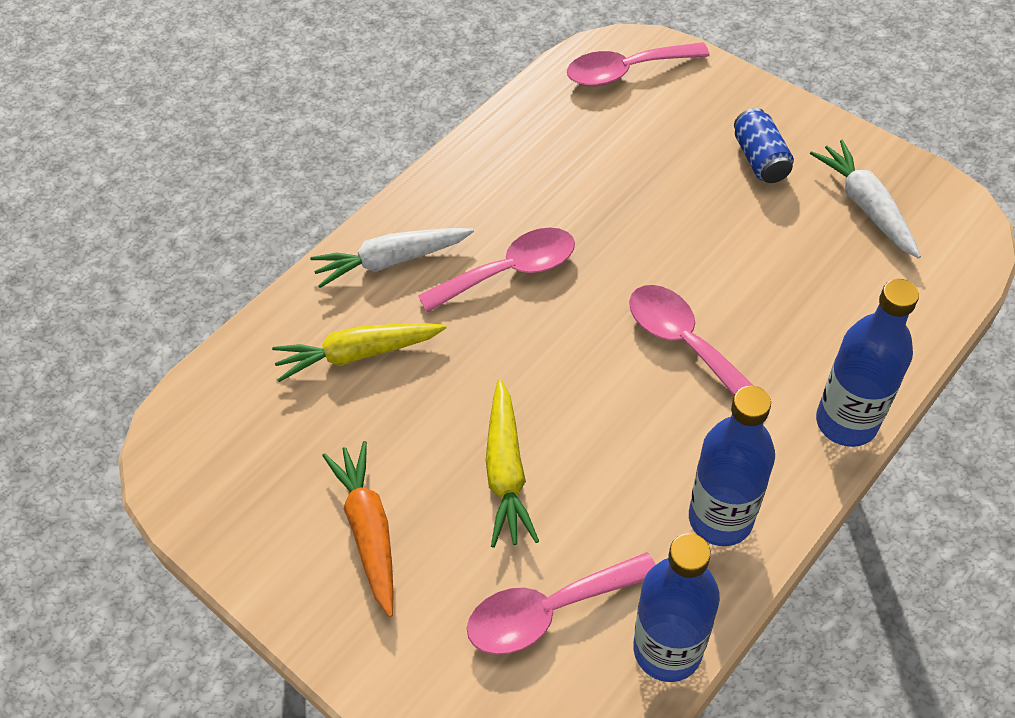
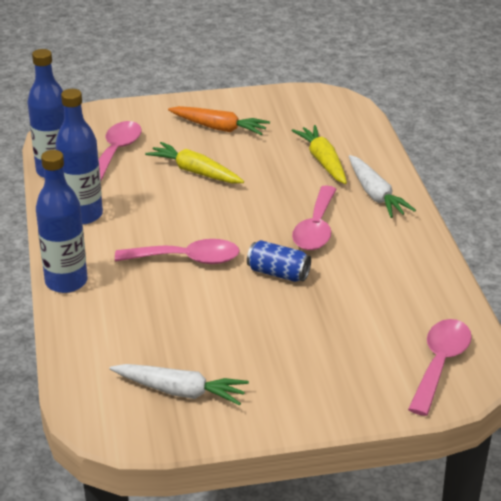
camera: 125 degrees right, 20 degrees down
(357, 354) = (323, 161): yellow carrot -> yellow carrot turned 45 degrees counterclockwise
(391, 261) = (375, 195): white carrot -> white carrot turned 135 degrees clockwise
(760, 159) = (279, 372): blue can -> blue can (278, 273)

